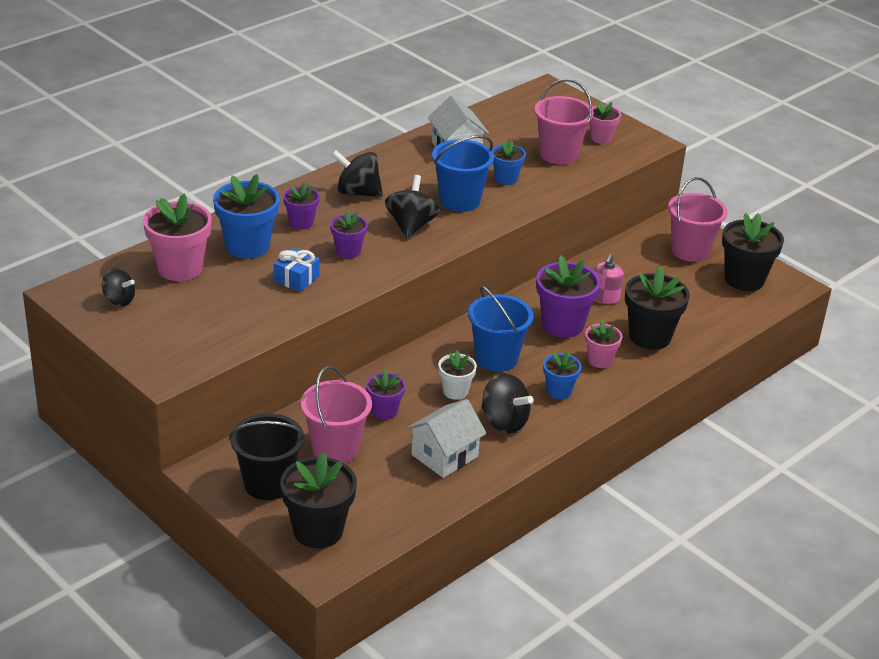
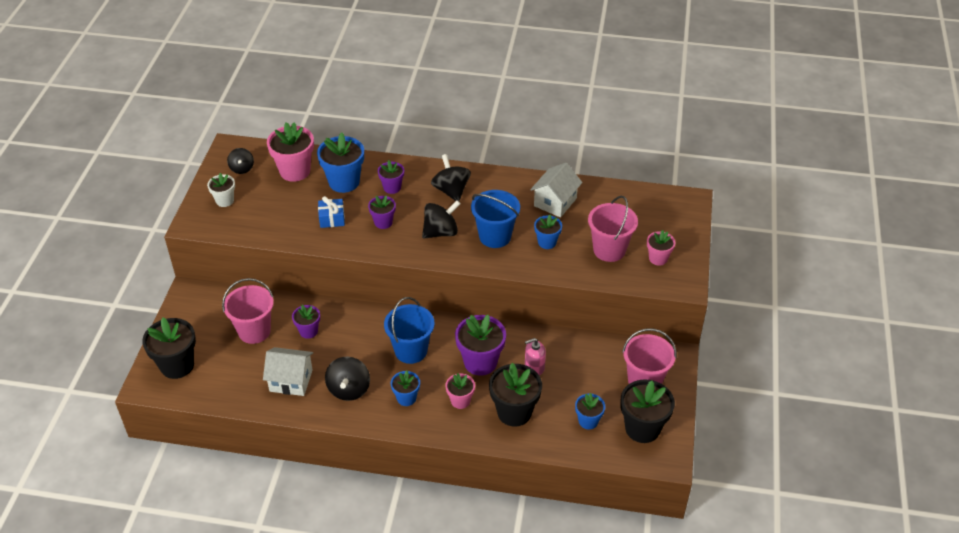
camera: 55 degrees right, 10 degrees up
(268, 484) = (199, 322): black bucket -> none
(455, 391) = (358, 351): white flower pot -> white flower pot (225, 200)
(705, 302) = (588, 421): none -> blue flower pot

